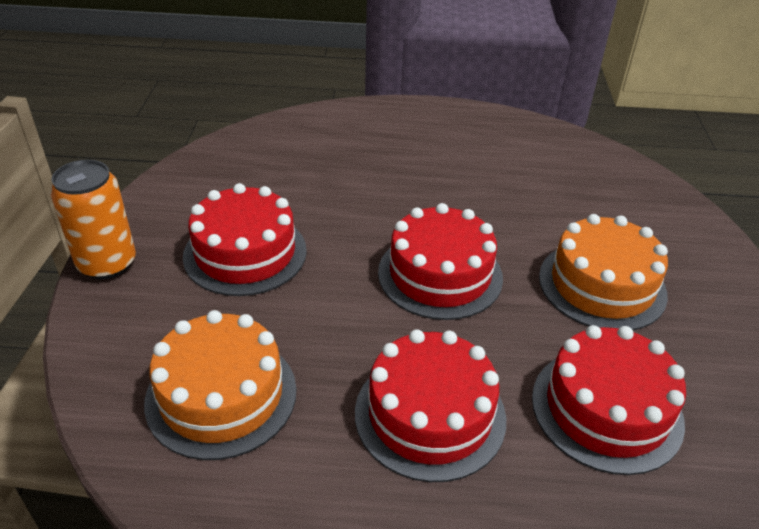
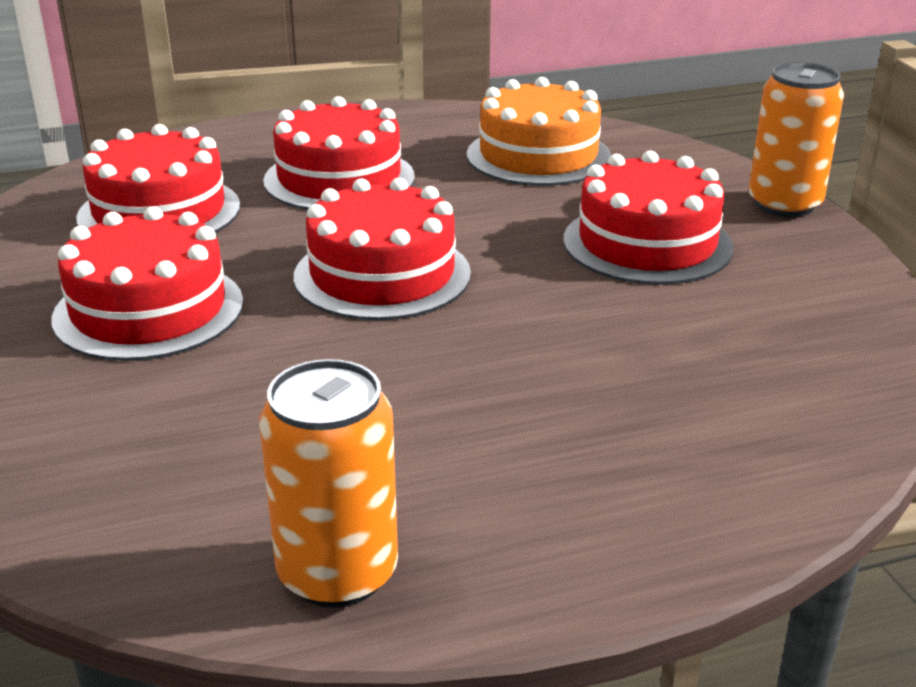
camera: 160 degrees right, 10 degrees down
(515, 130) = (337, 573): none -> orange can
(602, 285) = (149, 310): orange cake -> red cake

